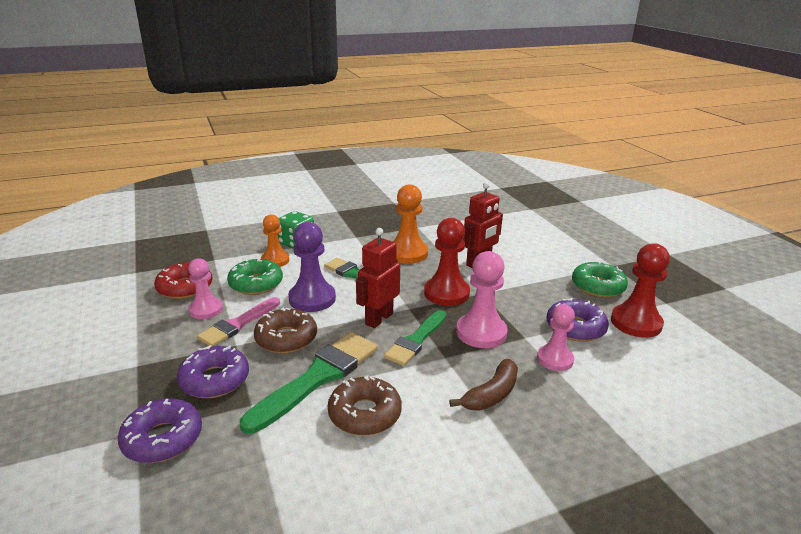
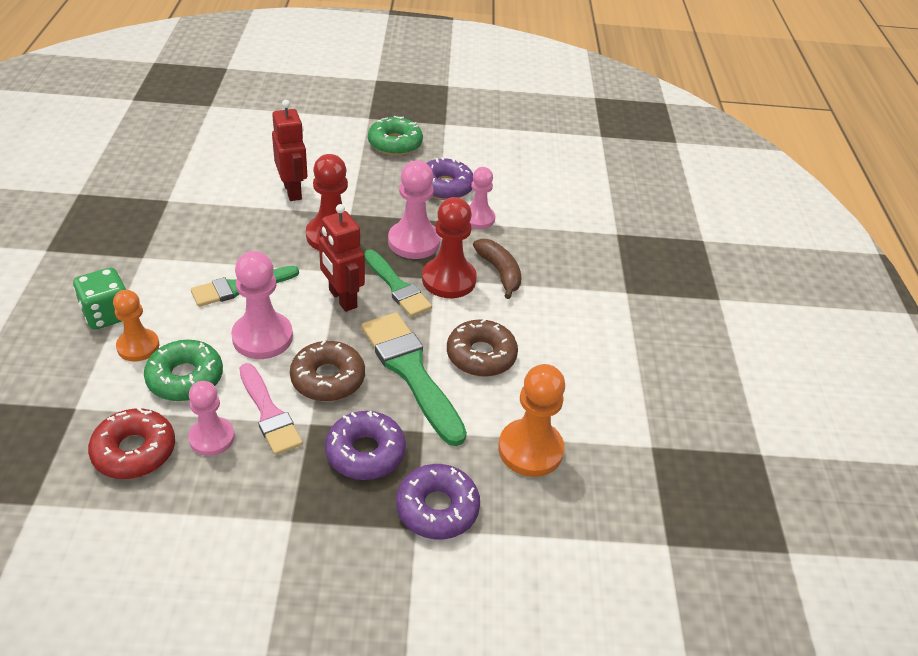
camera: 70 degrees left, 15 degrees up
(312, 299) = (262, 337): purple pawn -> pink pawn
(407, 253) = (226, 231): orange pawn -> orange pawn (530, 449)
(636, 323) = (460, 153): red pawn -> red pawn (448, 280)

